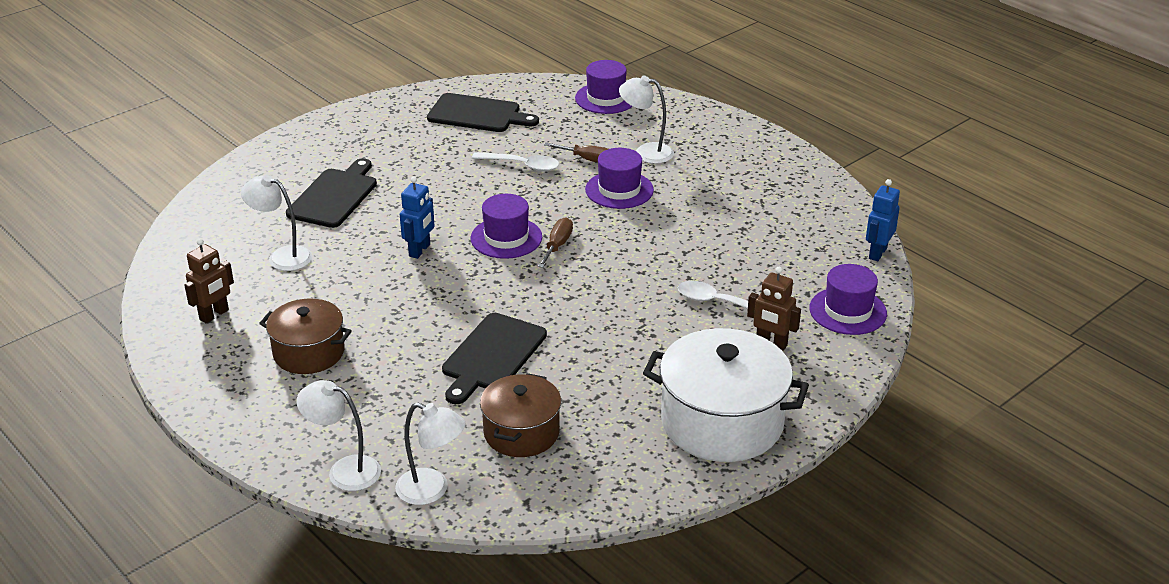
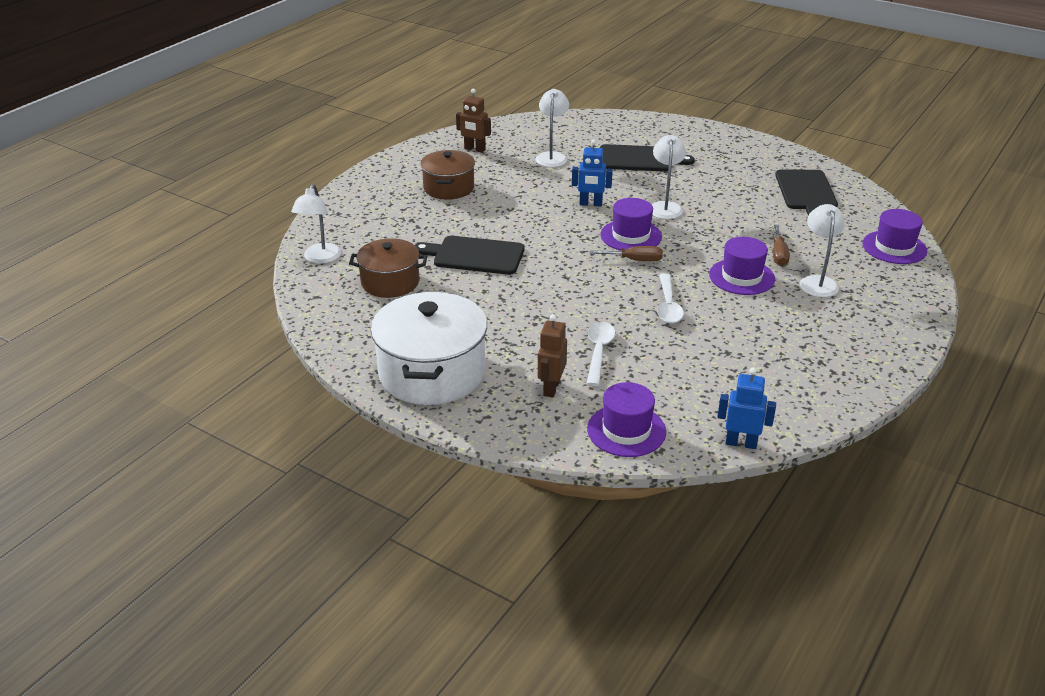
camera: 75 degrees right, 0 degrees up
(344, 470) = (332, 224): white lamp -> white lamp (665, 207)
(522, 165) = (743, 225): white spoon -> white spoon (668, 305)

